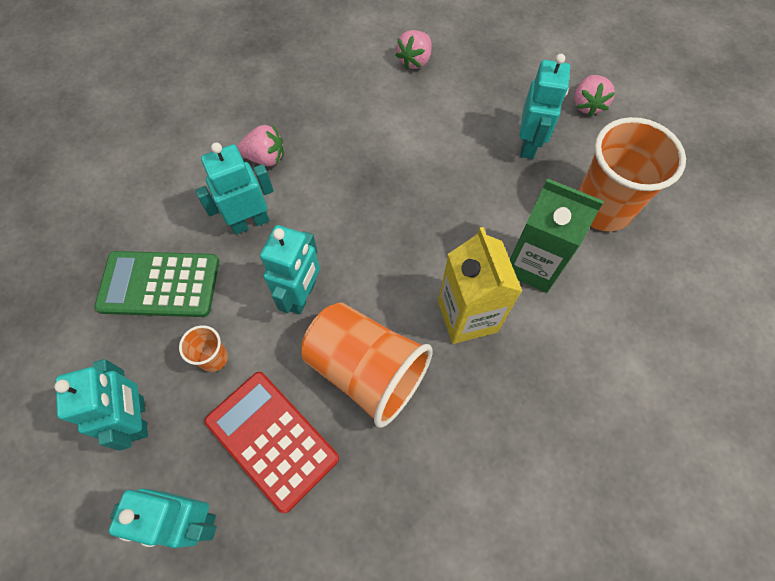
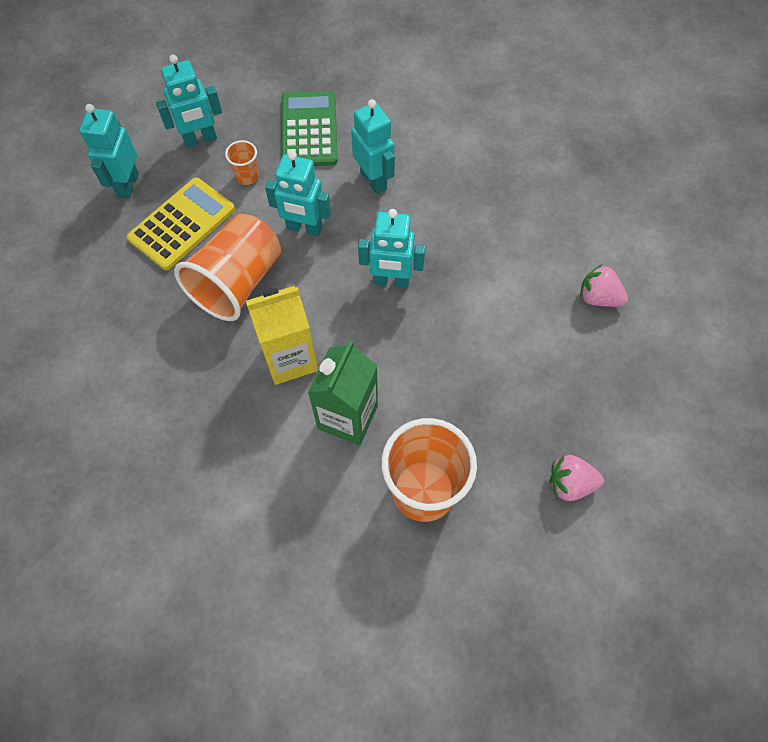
camera: 85 degrees right, 0 degrees up
(265, 158) = (445, 181): pink strawberry -> none
(272, 439) = (182, 224): red calculator -> yellow calculator
(528, 145) = (498, 416): turquoise robot -> turquoise robot (391, 281)

